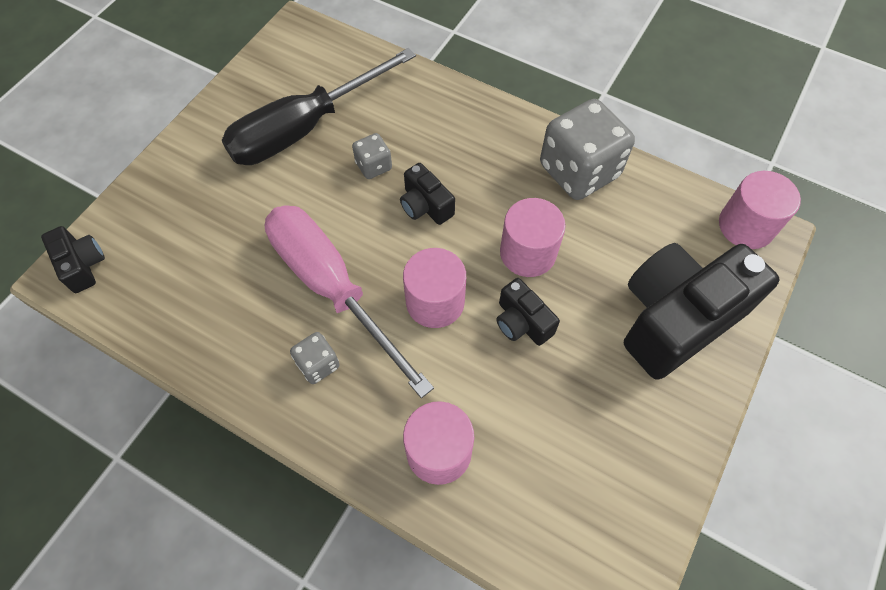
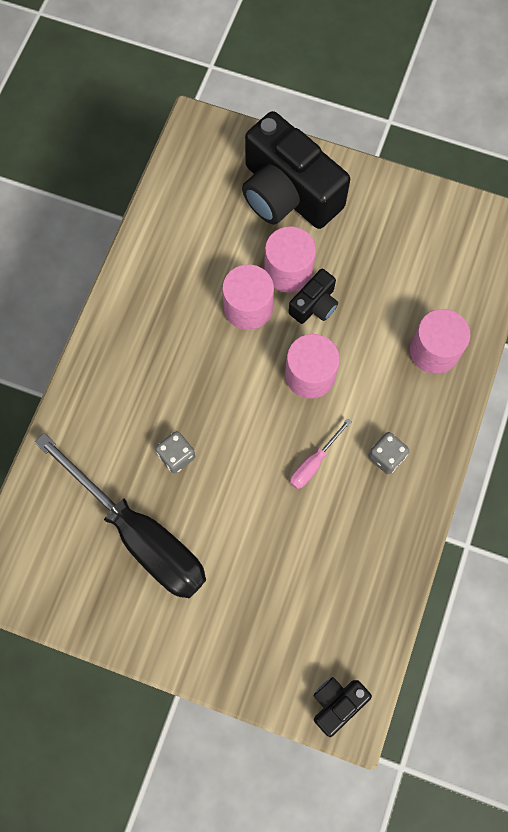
camera: 100 degrees left, 10 degrees up
(332, 287) = (313, 463): pink screwdriver -> pink screwdriver, size x0.41
(425, 205) = (214, 400): black camera -> none
(579, 171) = (154, 274): grey dice -> none
(746, 226) = (191, 143): pink cylinder -> pink cylinder (288, 271)

